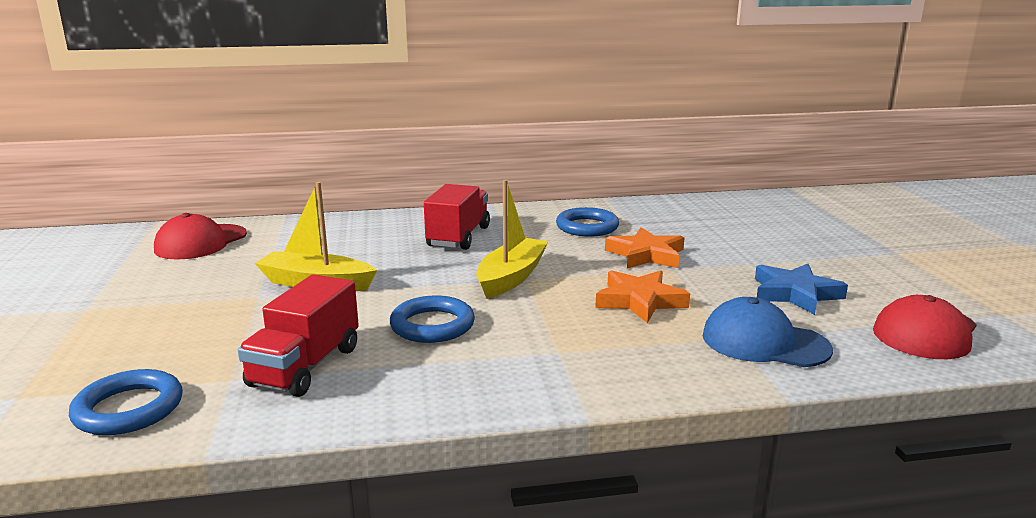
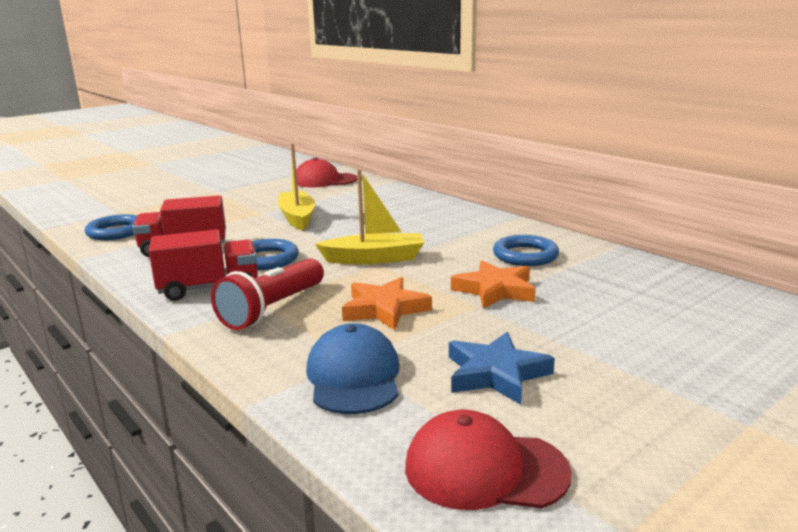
camera: 60 degrees right, 0 degrees up
(458, 237) = (429, 226): red truck -> red truck (209, 288)
(583, 348) = (272, 309): none -> red flashlight

